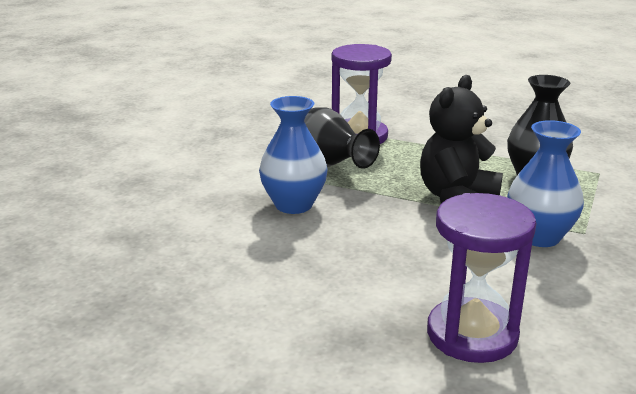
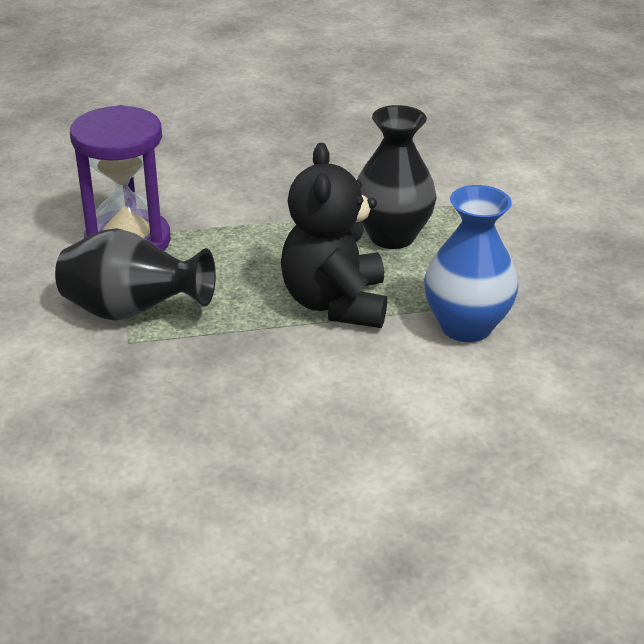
camera: 35 degrees left, 10 degrees up
(293, 205) = (145, 393): blue vase -> none
(472, 334) = (509, 497): purple hourglass -> none

